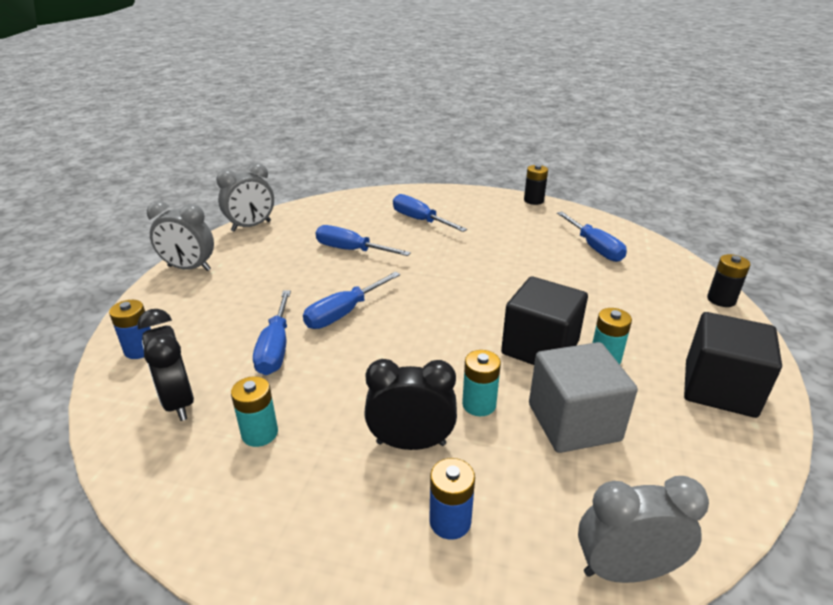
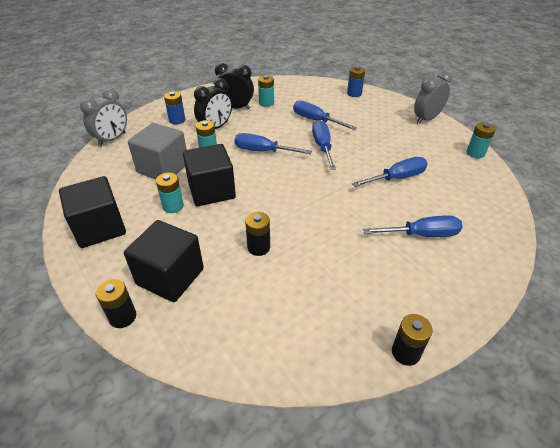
camera: 130 degrees right, 10 degrees up
(178, 402) = (306, 94): black clock -> black clock (236, 107)
(251, 226) = (475, 153): grey clock -> turquoise battery
(554, 278) = (258, 247): none -> black battery
(594, 247) = (268, 310): blue screwdriver -> blue screwdriver (263, 151)
(658, 302) = (170, 276): none -> black cube

